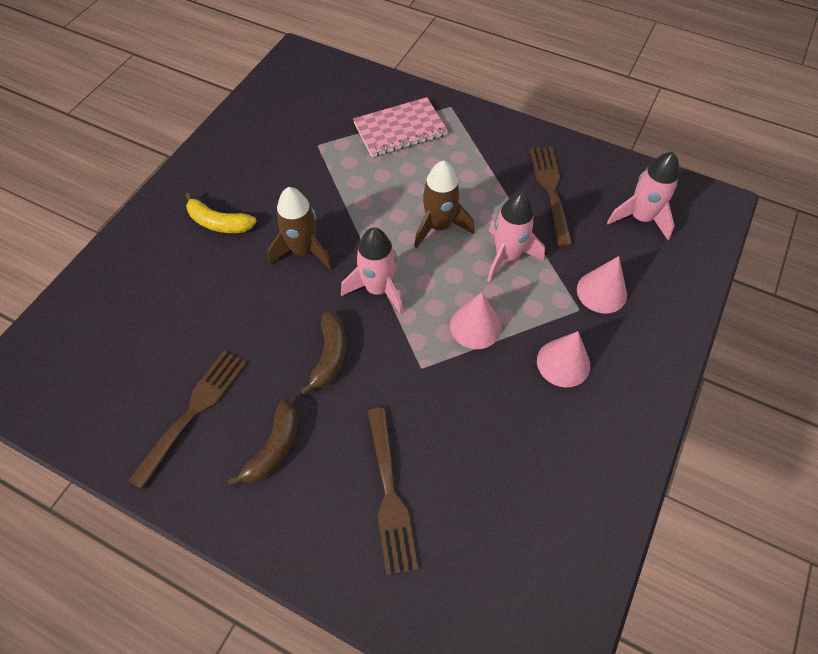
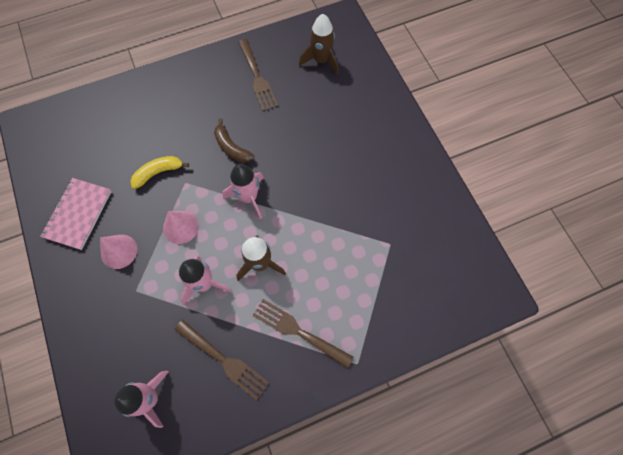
camera: 130 degrees right, 10 degrees up
(219, 223) = (367, 150): yellow banana -> yellow banana (158, 173)
(274, 448) = (209, 96): brown banana -> none
(303, 251) = (308, 178): brown rocket -> brown rocket (321, 60)
(389, 494) = (143, 125): brown fork -> brown fork (298, 331)
(400, 129) = (362, 307): pink notebook -> pink notebook (78, 214)
(601, 292) = (132, 315): pink cone -> none

